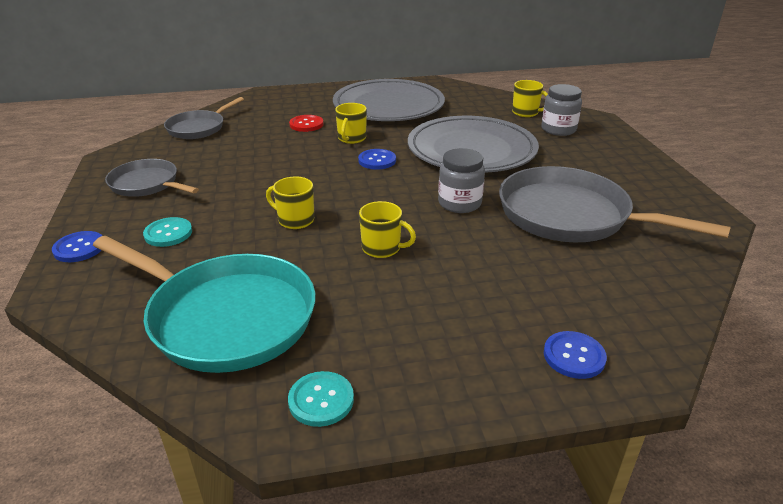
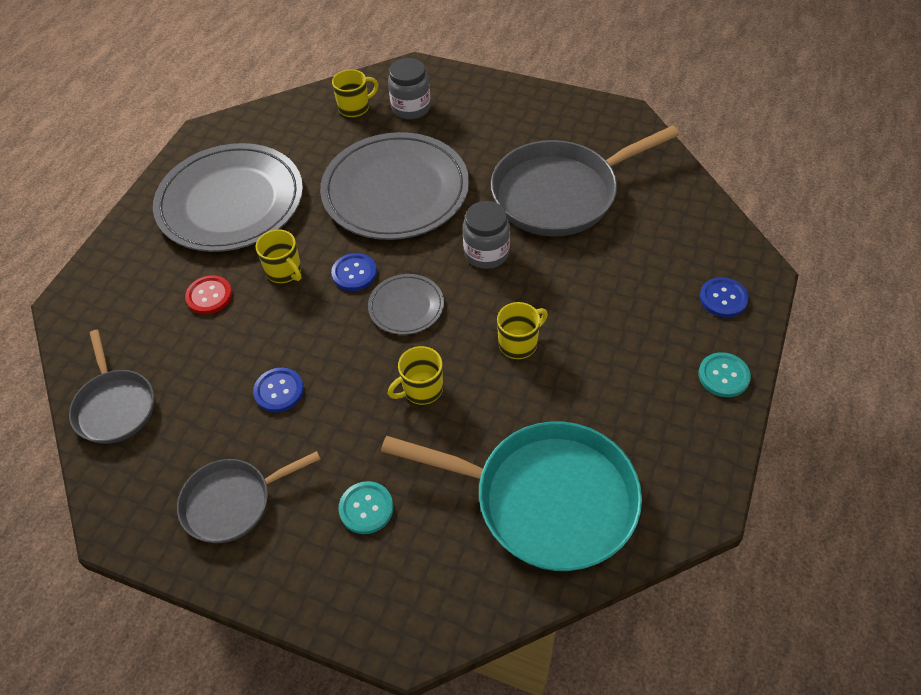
camera: 55 degrees left, 20 degrees up
(79, 248) = (335, 602): blue button -> blue button (279, 391)
(226, 317) = (546, 499): turquoise pan -> turquoise pan turned 45 degrees clockwise
(321, 400) = (686, 468): turquoise button -> turquoise button (723, 376)
(368, 188) = (406, 306): none -> grey plate

